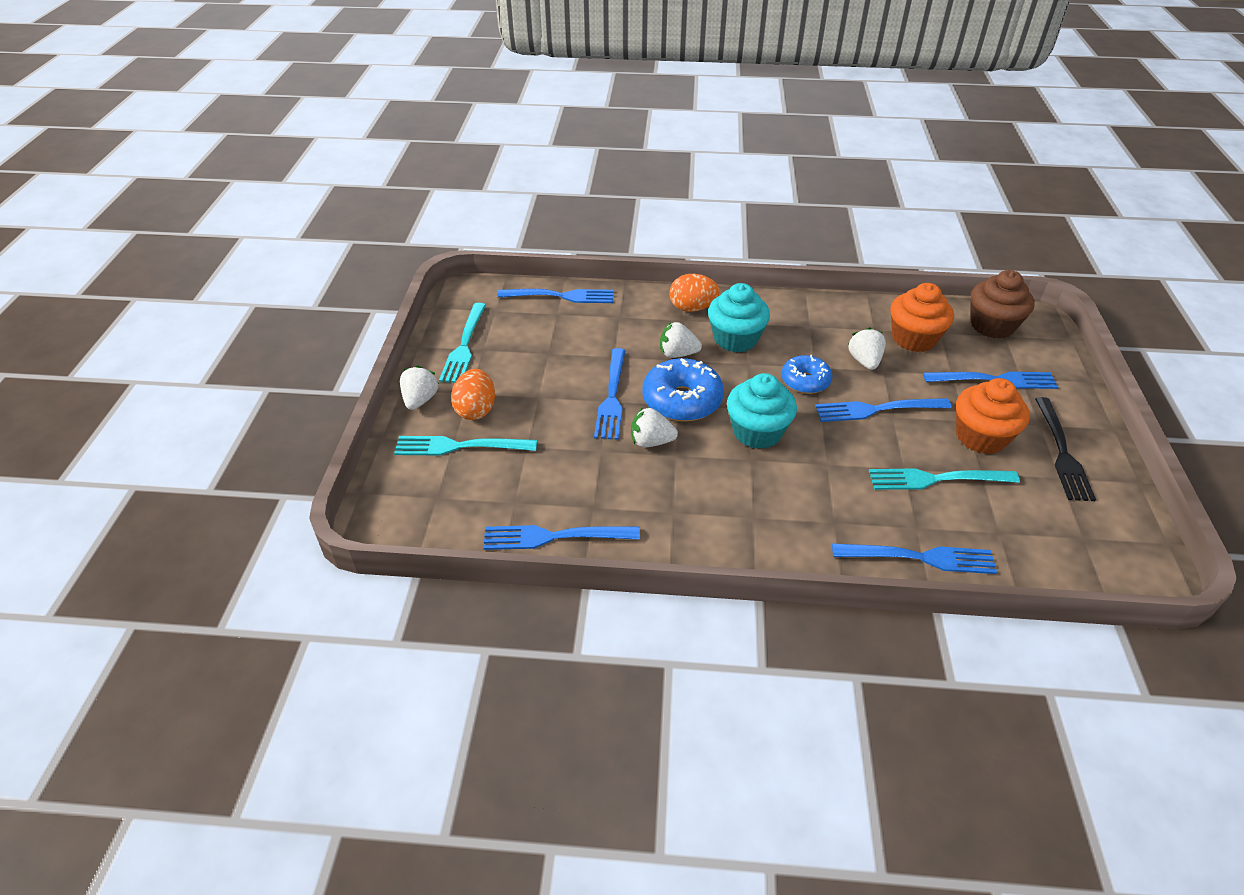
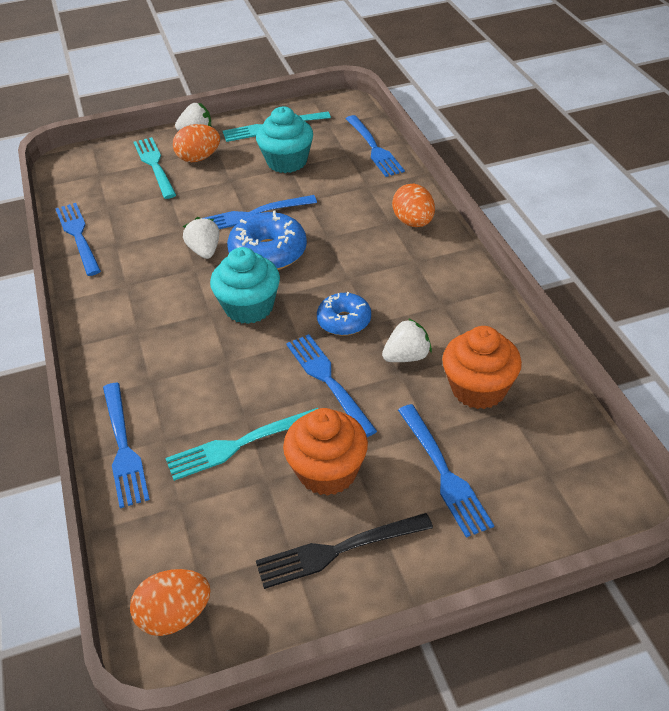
camera: 70 degrees right, 0 degrees up
(677, 354) = (334, 233): white strawberry -> none
(735, 339) = (382, 261): turquoise cupcake -> turquoise cupcake (287, 162)
(937, 479) = (240, 444): turquoise fork -> turquoise fork turned 90 degrees counterclockwise
(992, 325) = (562, 457): brown cupcake -> none
(1118, 559) = (175, 616): none -> orange egg

